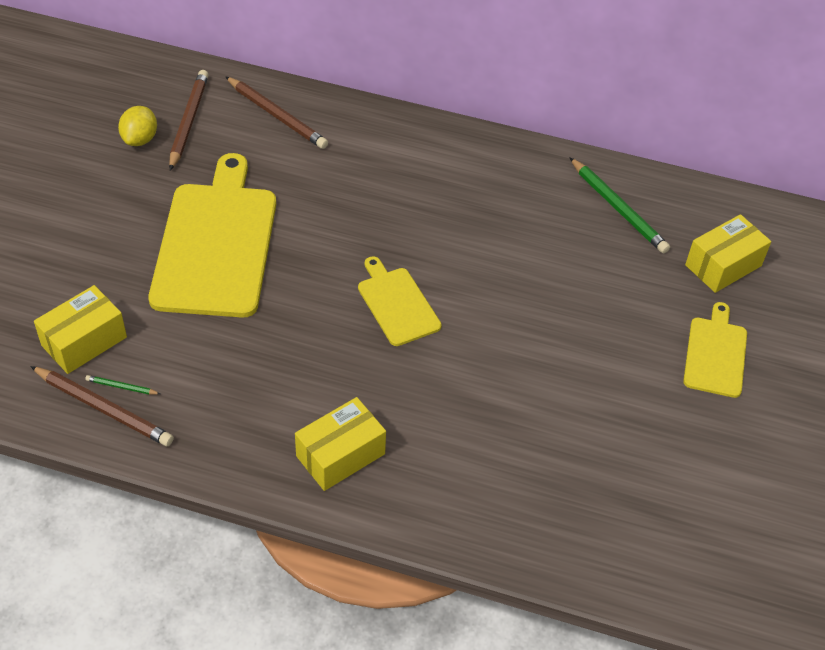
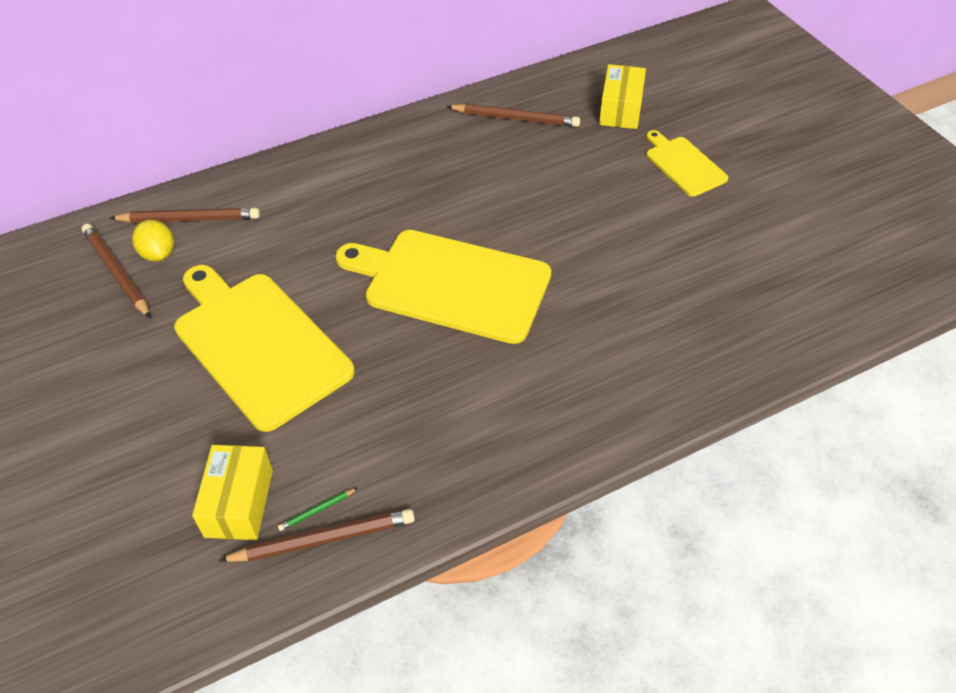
camera: 40 degrees left, 0 degrees up
(140, 139) = (89, 314): yellow lemon -> yellow lemon (158, 254)
(340, 455) = (545, 416): yellow box -> none
(397, 304) = (451, 284): yellow cutting board -> yellow cutting board, size x1.95
(618, 208) = (515, 118): green pencil -> brown pencil

